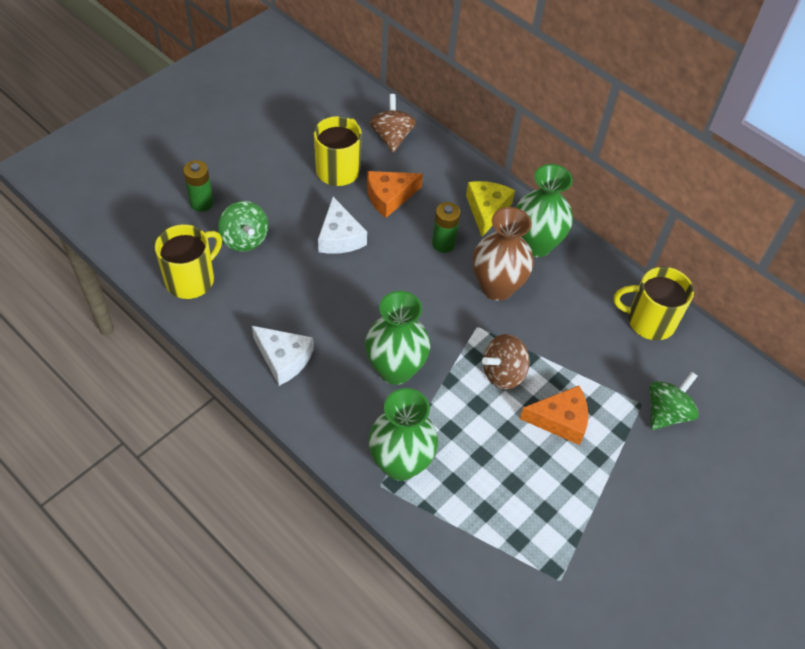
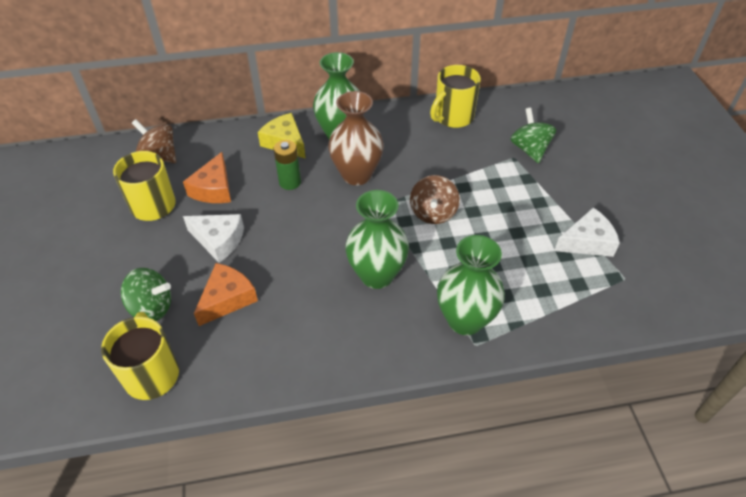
camera: 50 degrees left, 5 degrees down
(201, 203) = (77, 319): green battery -> none
(284, 358) = (301, 346): white cheese -> white cheese (587, 242)
(560, 420) = (496, 204): orange cheese -> orange cheese (227, 299)

